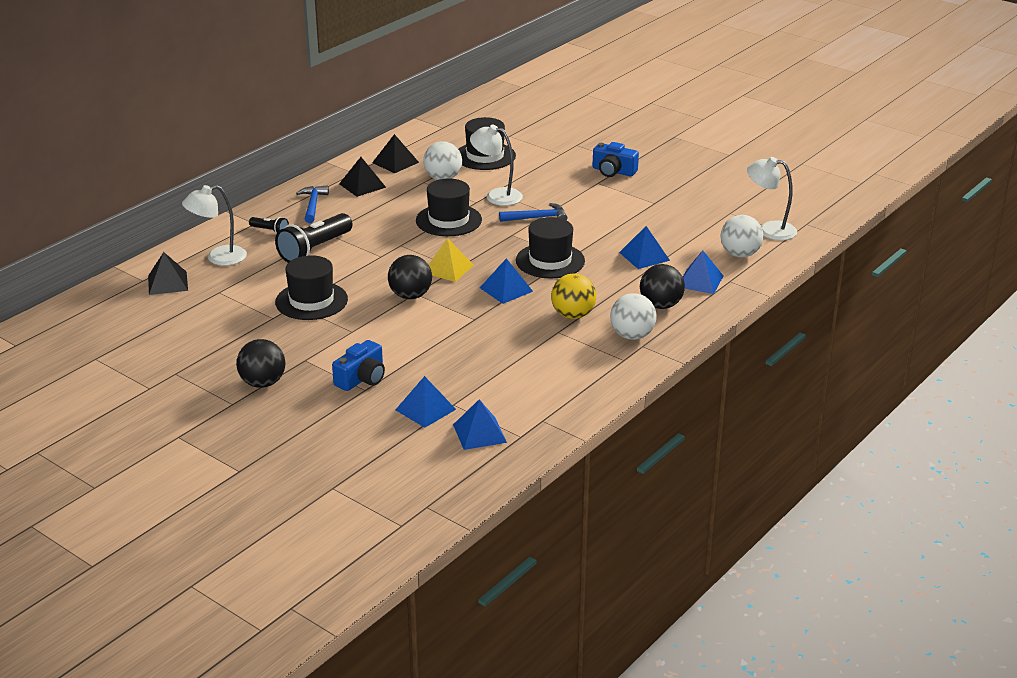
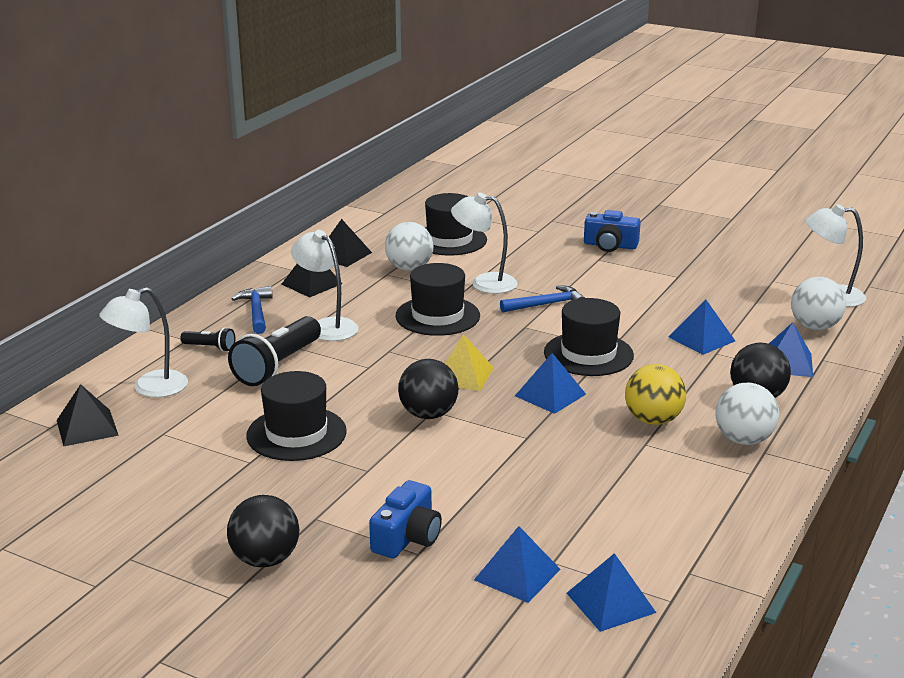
camera: 10 degrees left, 5 degrees down
(361, 221) = (327, 326): none -> white lamp

